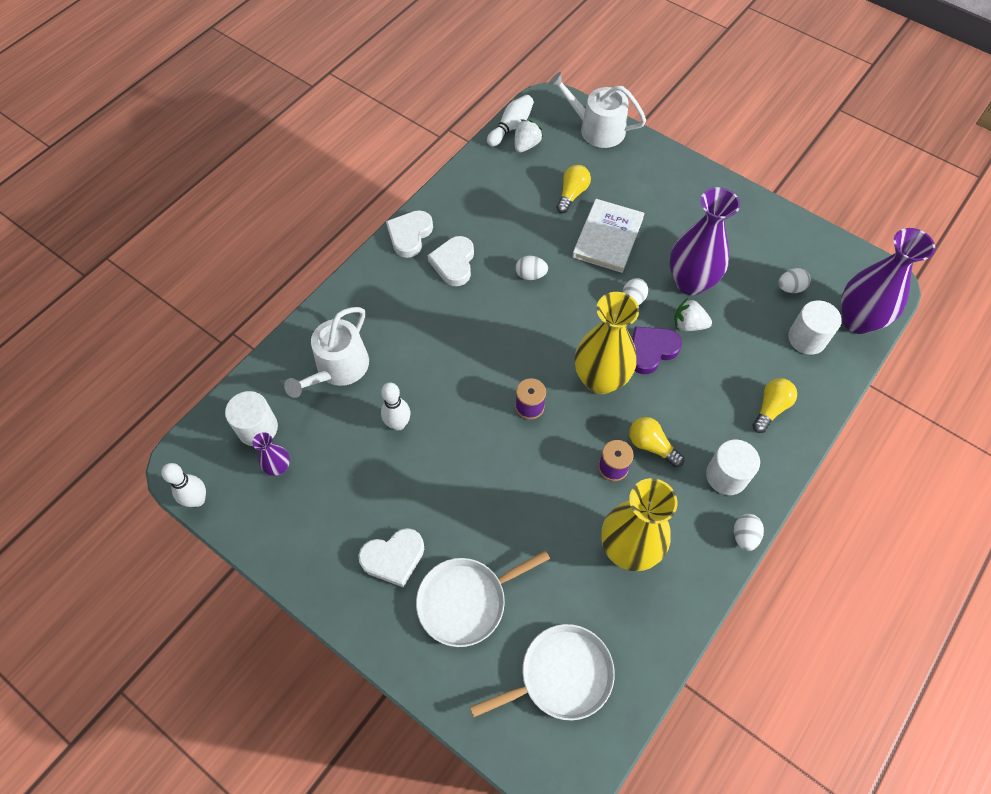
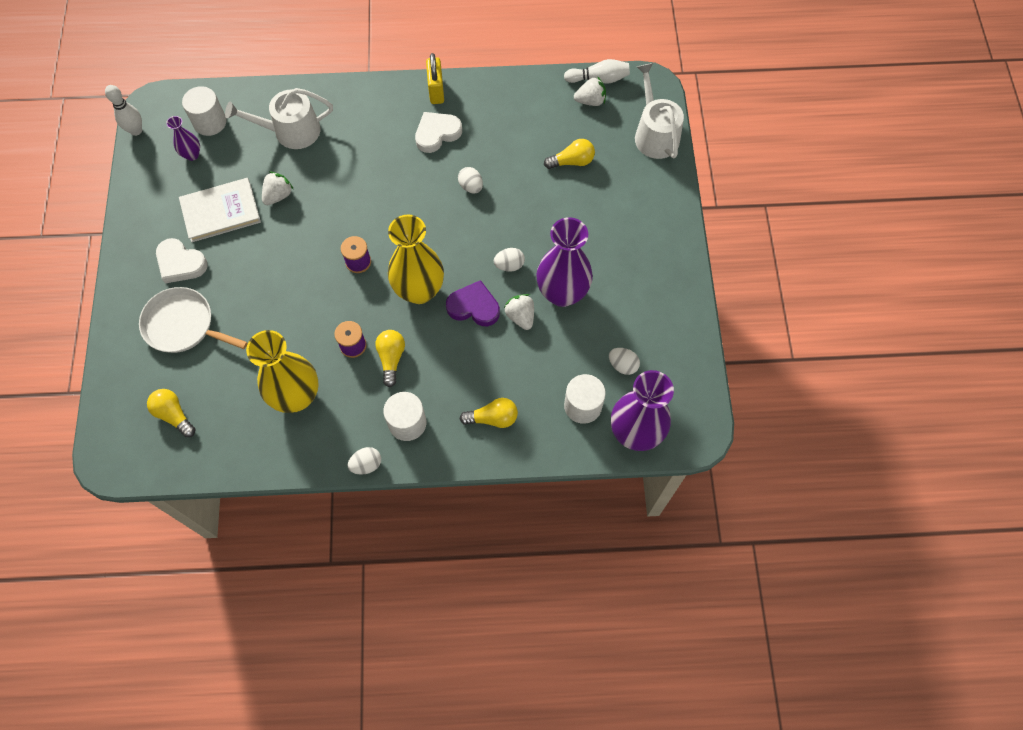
camera: 50 degrees right, 5 degrees up
(398, 424) = (278, 195): white bowling pin -> white strawberry
(410, 235) = (436, 91): white heart -> yellow padlock
(561, 675) = (174, 415): white pan -> yellow light bulb
(608, 237) = (553, 212): white book -> white book (221, 211)

